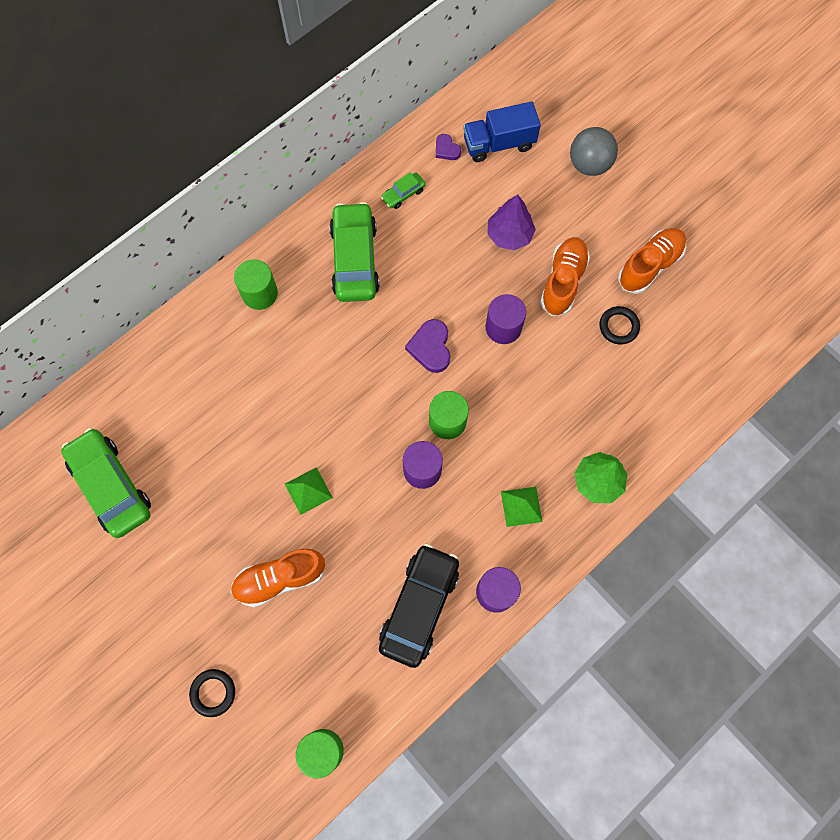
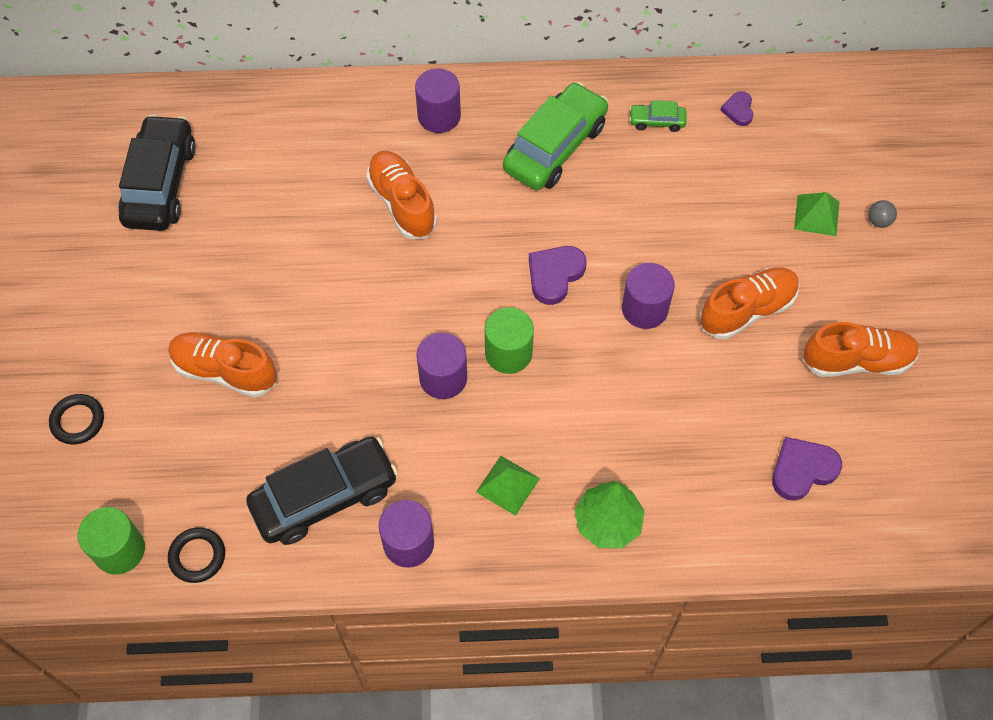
camera: 40 degrees right, 10 degrees down
(111, 486) = (160, 184): green car -> black car
(260, 293) = (439, 116): green cylinder -> purple cylinder
(291, 373) = (402, 203): none -> orange shoe
(308, 490) = (322, 315): green pyramid -> green pyramid (816, 215)
(499, 144) = (798, 140): blue truck -> none
(509, 235) = (731, 229): purple tree -> none
(589, 164) = (878, 221): grey ball -> grey ball, size x0.45
(618, 326) = (768, 394): black ring -> black ring (197, 556)
(676, 359) = (802, 470): none -> purple heart

